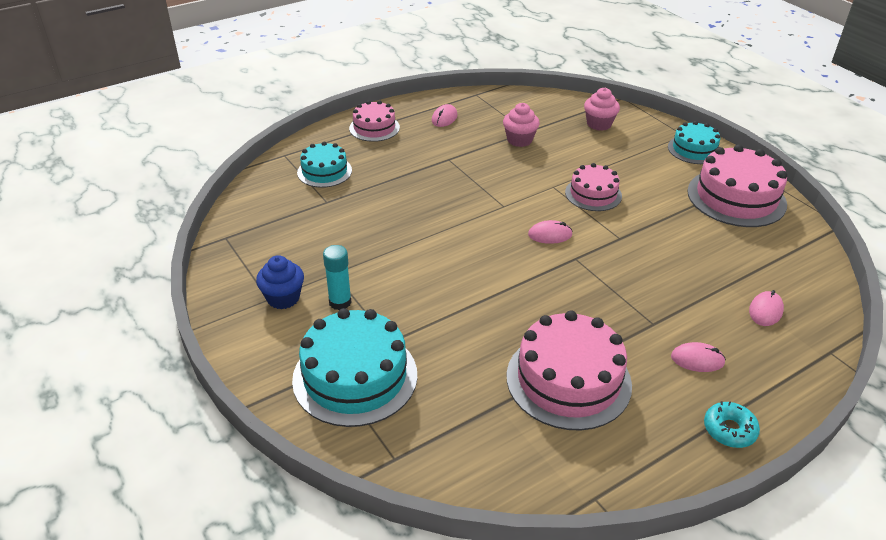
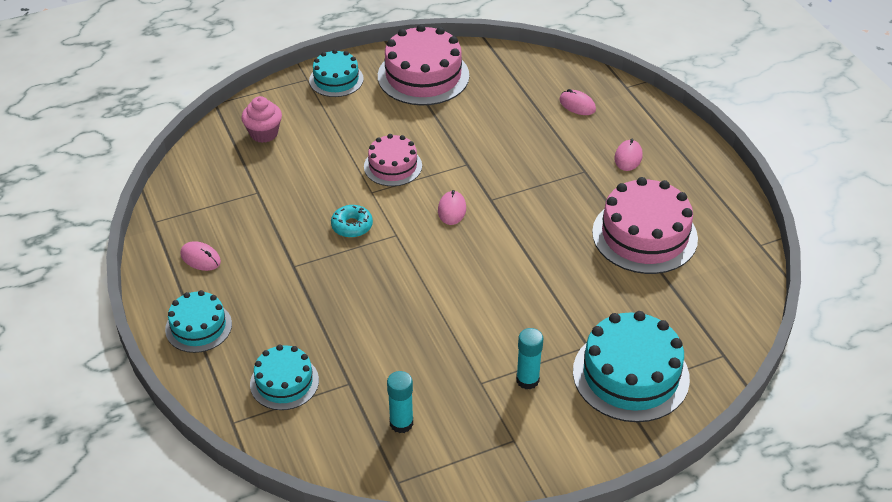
camera: 80 degrees left, 5 degrees up
(283, 298) = (514, 427): blue cupcake -> none
(286, 233) = (401, 423): none -> turquoise glue stick
(374, 128) = (198, 327): pink cake -> turquoise cake
(519, 140) = (274, 201): pink cupcake -> none
(729, 430) = (699, 160): turquoise donut -> turquoise donut (352, 226)

